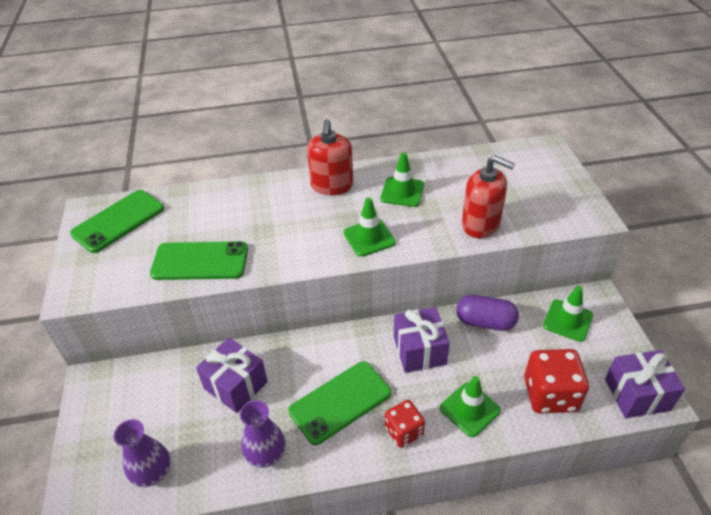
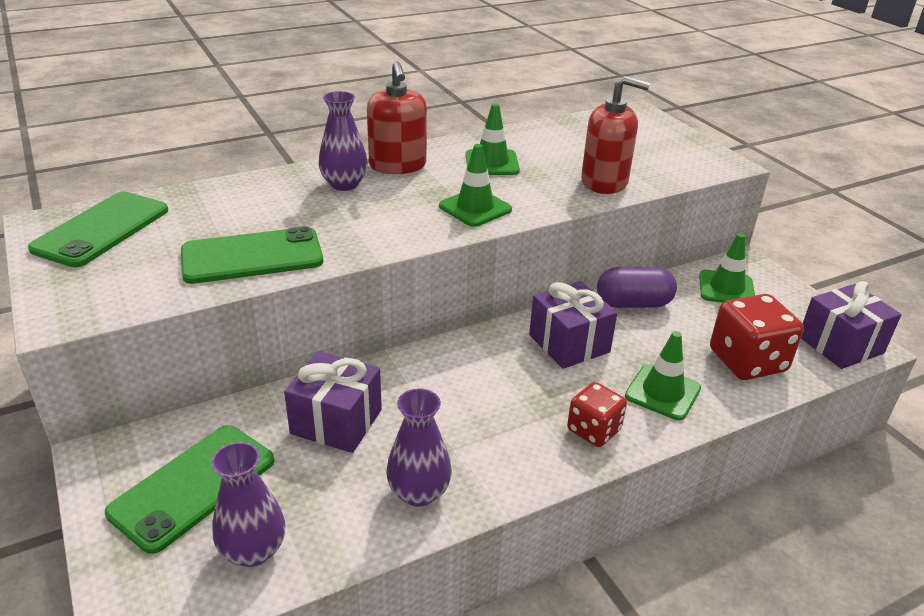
camera: 20 degrees left, 10 degrees down
(286, 200) = (344, 184): none -> purple vase
(340, 402) = (494, 414): green phone -> green phone (193, 486)

